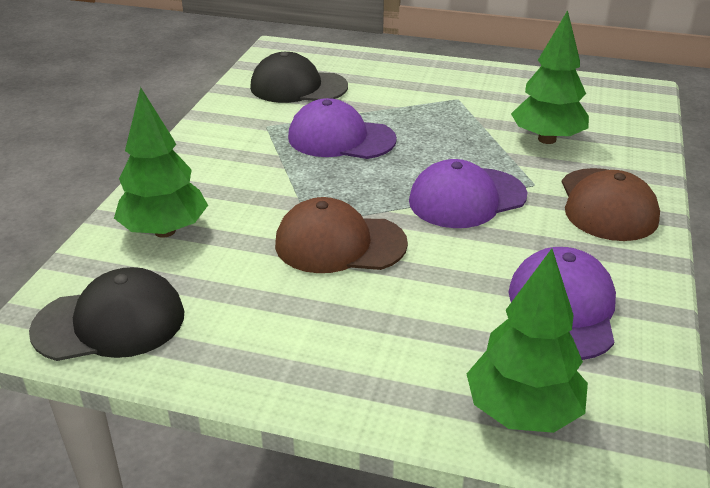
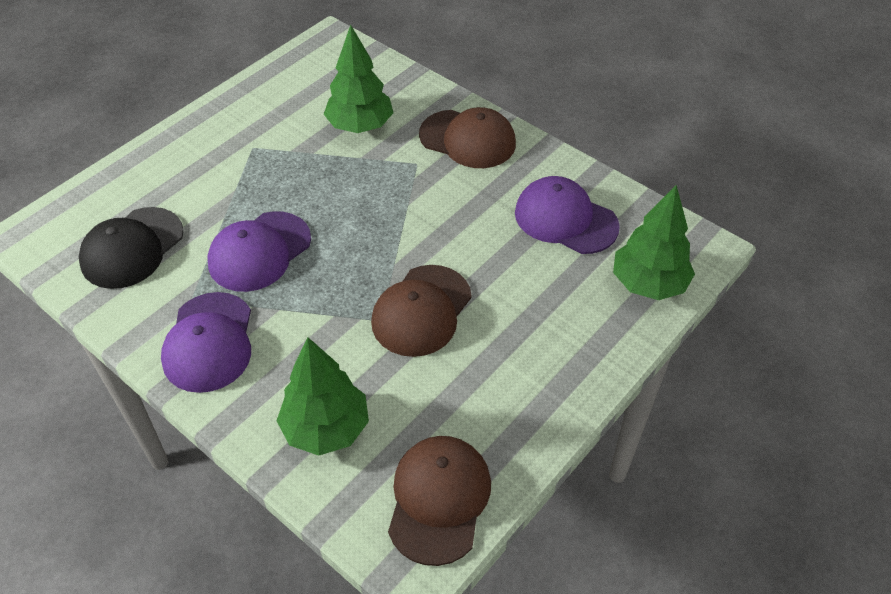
camera: 65 degrees left, 15 degrees up
(110, 322) = (439, 500): black cap -> brown cap
(467, 198) = (410, 209): purple cap -> purple cap (209, 342)

